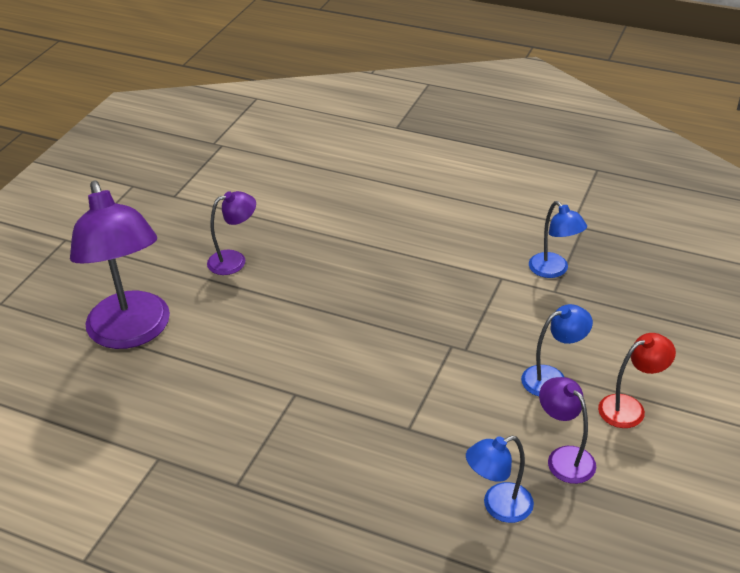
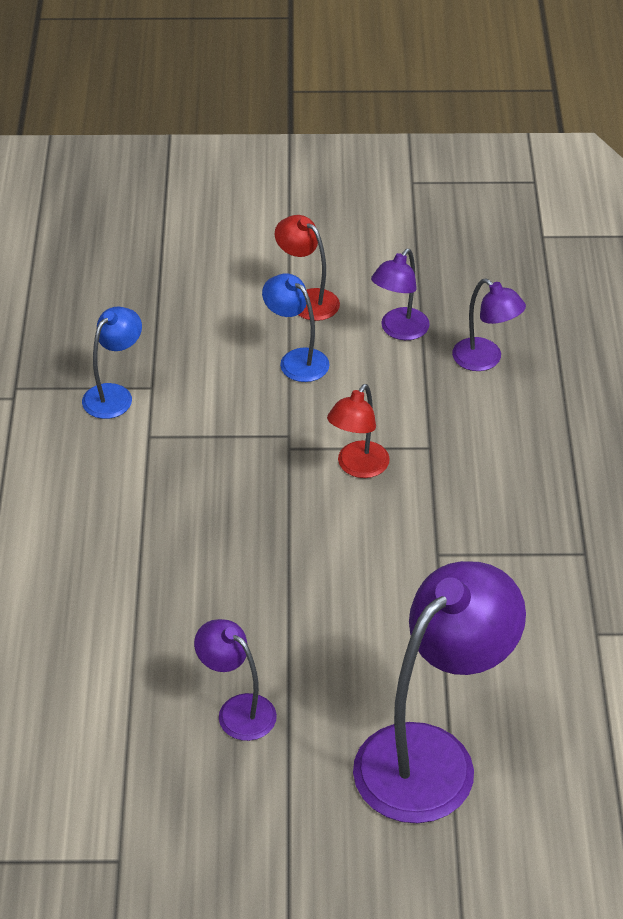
camera: 115 degrees left, 5 degrees up
(409, 377) = (358, 467): none -> red lamp
(498, 506) = (485, 360): blue lamp -> purple lamp

